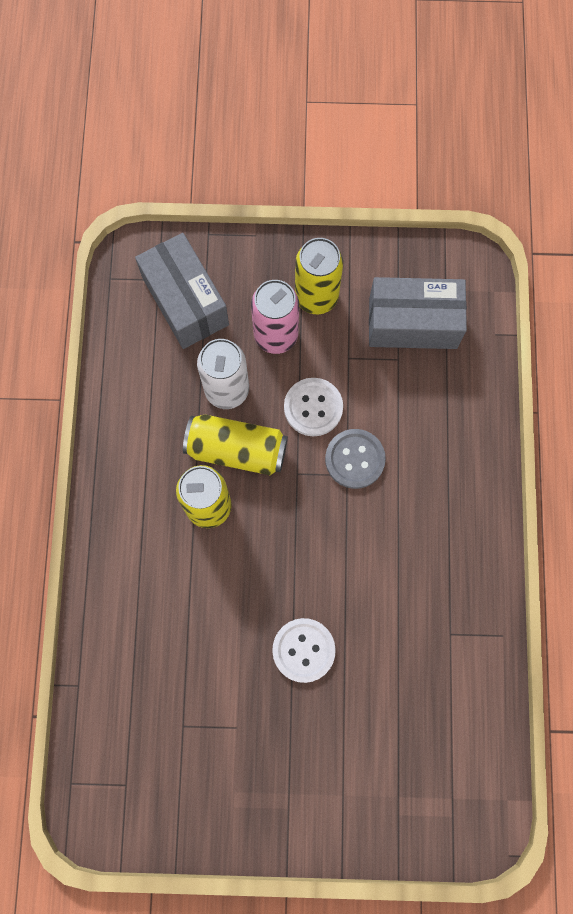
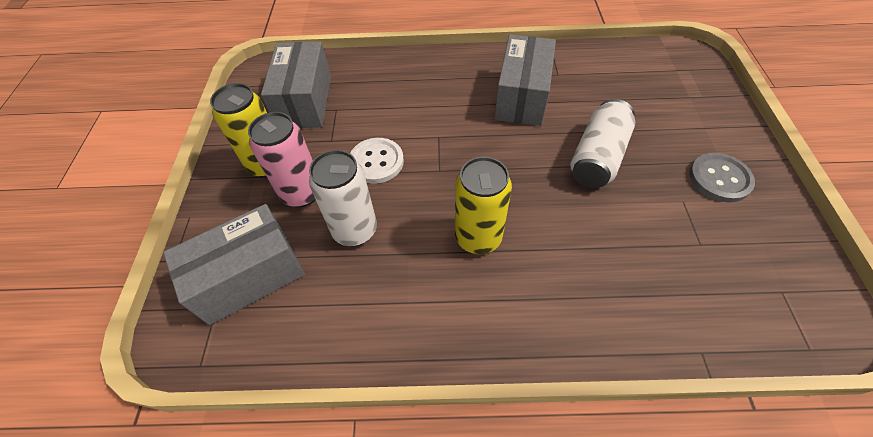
camera: 90 degrees left, 20 degrees down
(236, 450) = (418, 218): yellow can -> none
(303, 650) = (597, 157): white button -> white can
(355, 459) = (424, 132): grey button -> grey button (719, 179)
(408, 580) = (522, 97): none -> grey box

